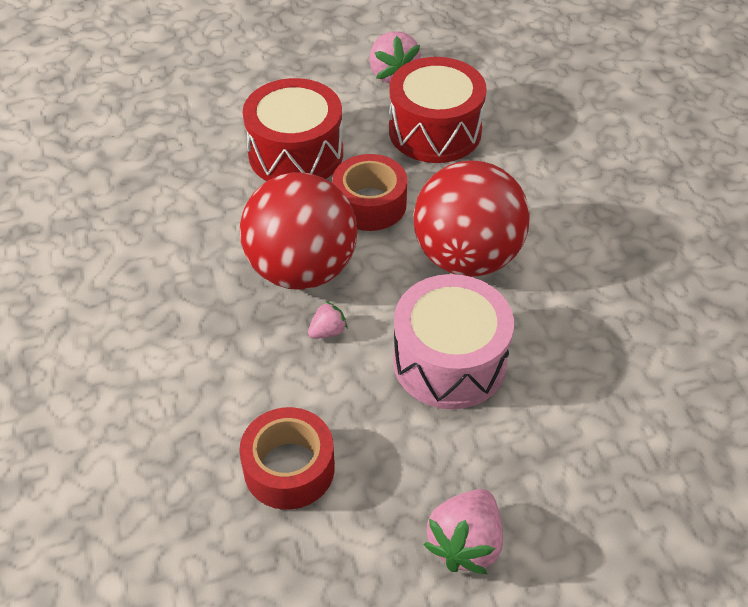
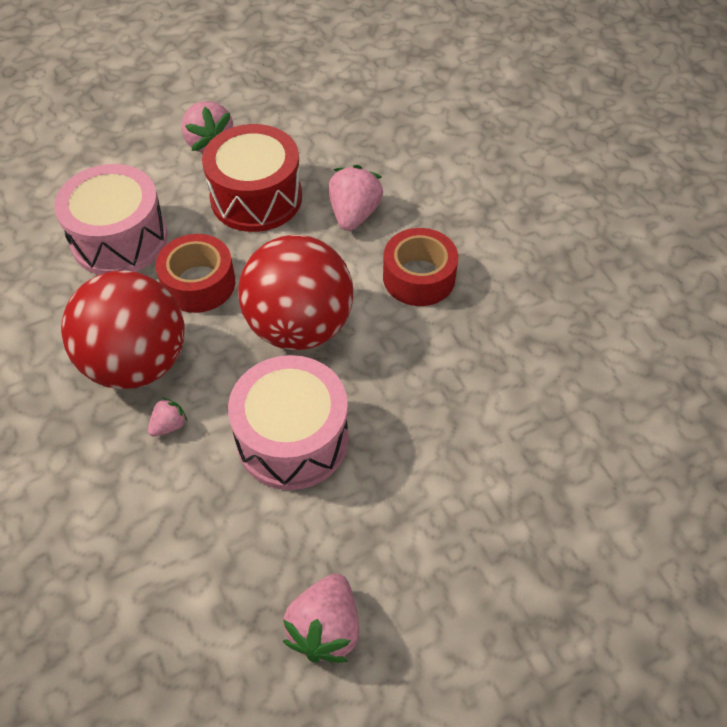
camera: 10 degrees left, 5 degrees up
(289, 468) = (143, 578): red tape -> red tape (419, 277)
(296, 153) = (119, 239): red drum -> pink drum
(533, 158) = (354, 214): none -> pink strawberry

